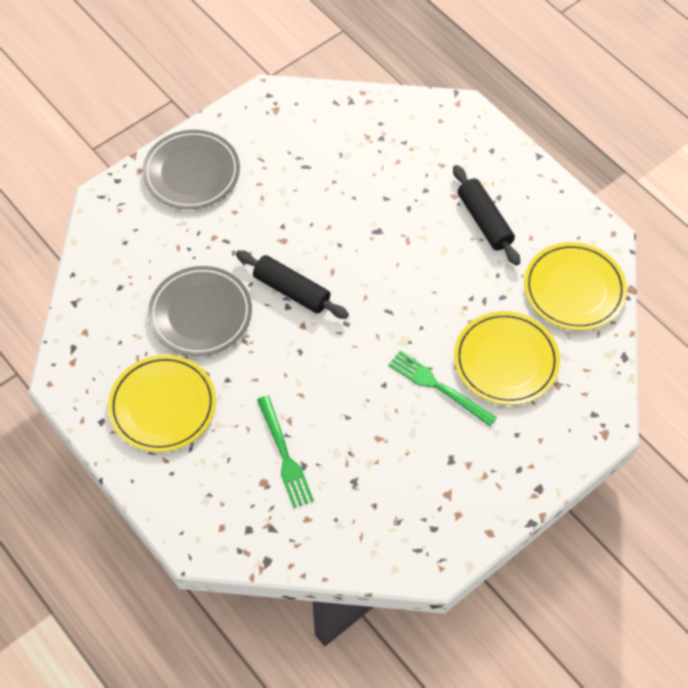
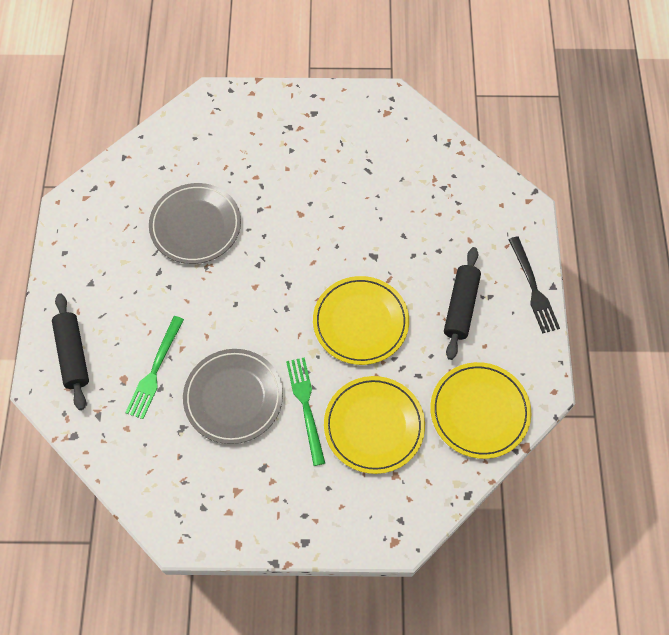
camera: 40 degrees right, 5 degrees up
(163, 406) = (111, 272): yellow plate -> yellow plate (360, 322)
(191, 173) = (284, 119): grey plate -> grey plate (233, 397)
(292, 290) = (272, 255): black rolling pin -> black rolling pin (73, 355)
(524, 167) = (533, 287): none -> black fork

